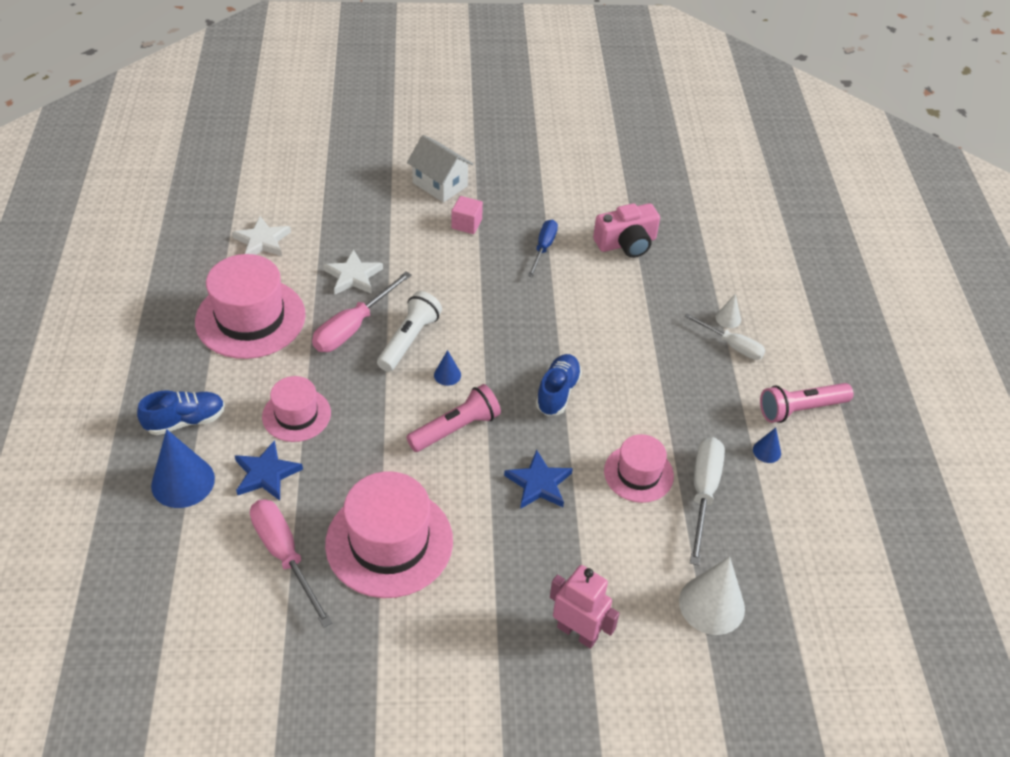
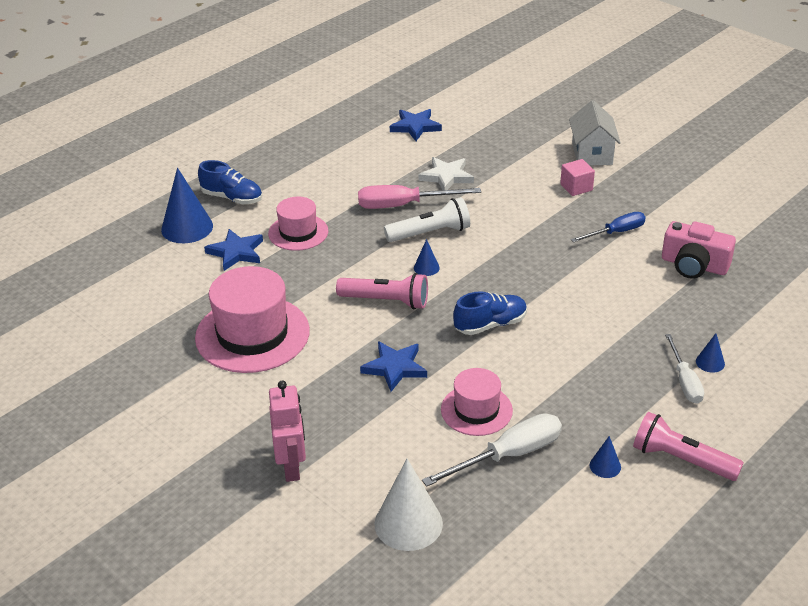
camera: 50 degrees right, 10 degrees down
(250, 318) = (346, 165): pink hat -> none
(262, 241) = (415, 127): white star -> blue star
(285, 555) = (185, 300): pink screwdriver -> none
(728, 318) = (710, 362): white cone -> blue cone

